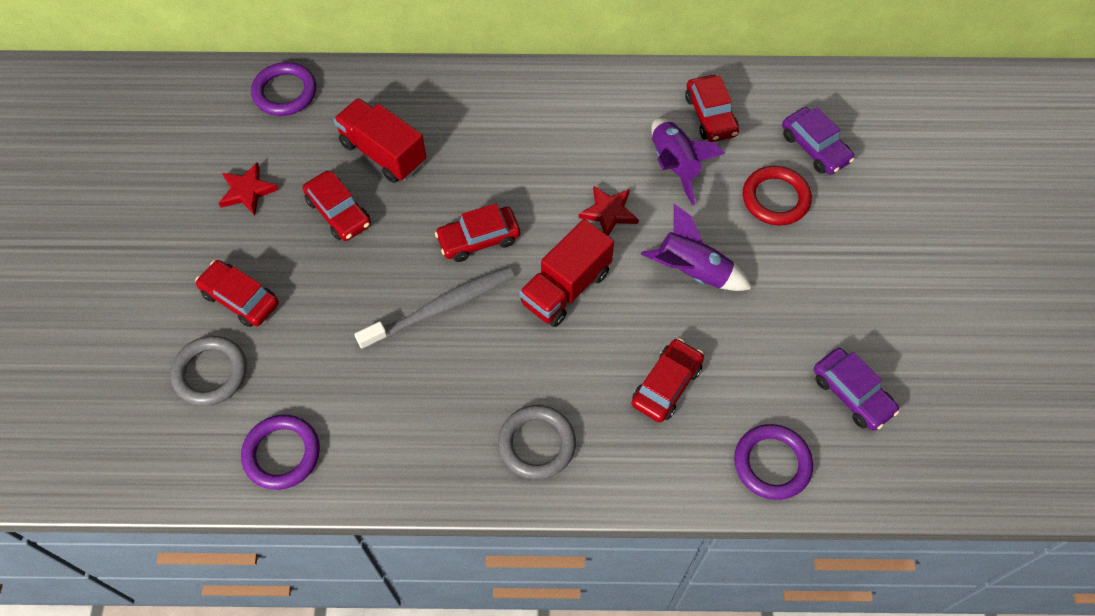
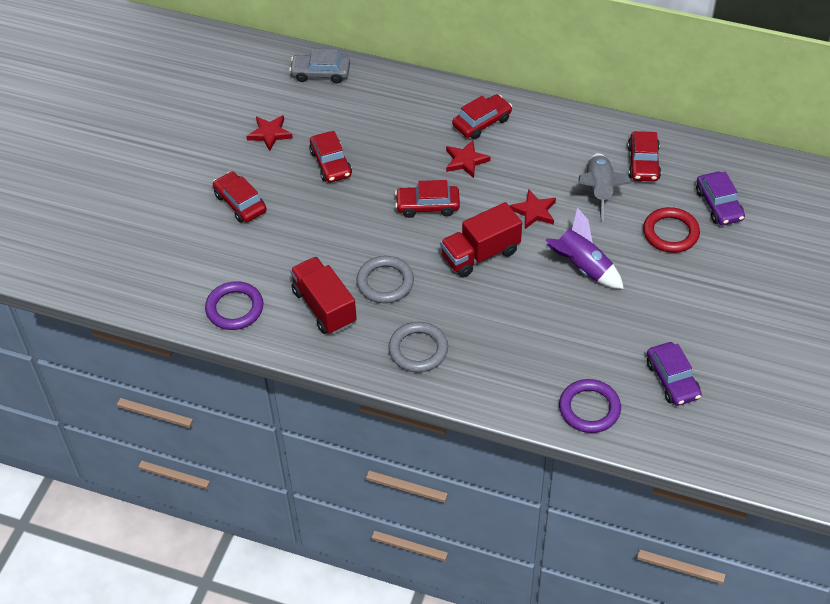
camera: 20 degrees right, 10 degrees down
(211, 373) = (203, 245): grey ring -> grey ring (385, 282)
(285, 92) = (320, 73): purple ring -> grey car
(383, 153) = (378, 131): red truck -> red truck (324, 307)
(441, 308) = (382, 244): grey toothbrush -> none
(503, 166) = (465, 161): none -> red star
(666, 385) = (530, 337): red car -> red car (482, 122)
(674, 165) = (599, 191): purple rocket -> grey rocket

